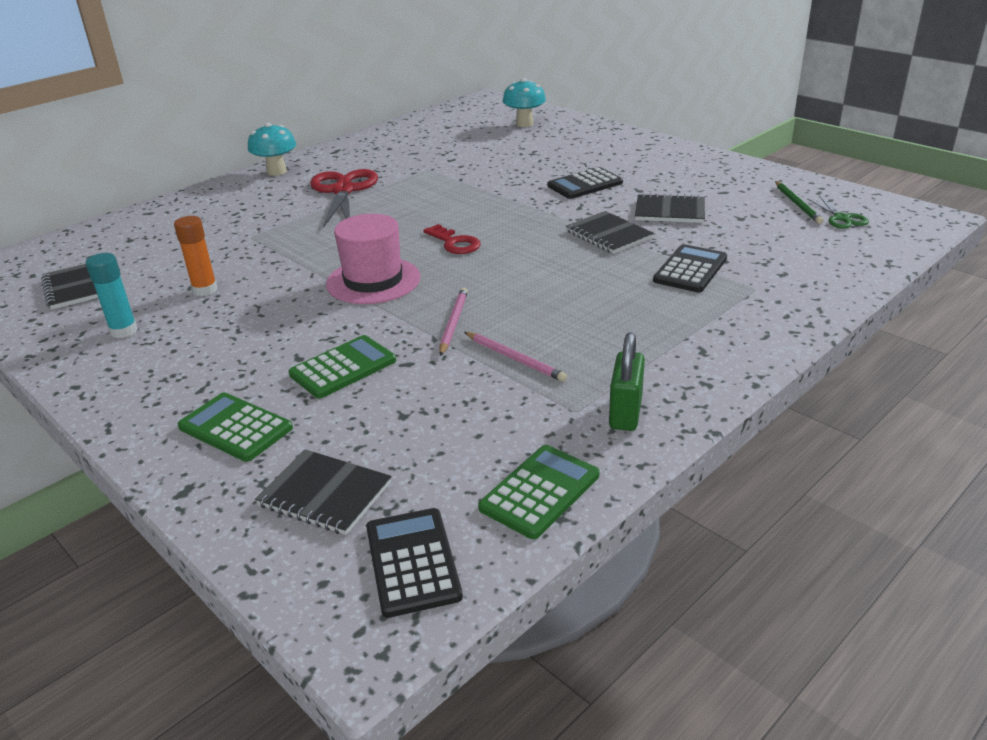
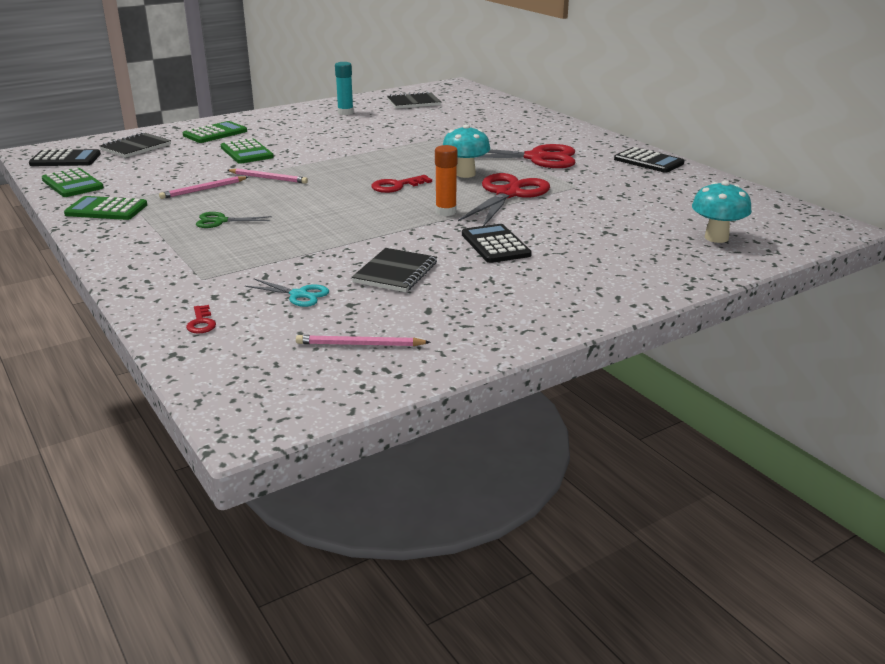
camera: 100 degrees right, 5 degrees down
(205, 290) = (382, 125): orange glue stick -> orange glue stick (446, 212)
(277, 172) = (595, 140): turquoise mushroom -> turquoise mushroom (465, 174)
(373, 281) = (354, 162): pink hat -> none
(459, 192) = (508, 194): none -> red scissors
(608, 235) = (363, 239): black notebook -> none
(625, 413) = (106, 209): green padlock -> green calculator
(690, 269) = (264, 259): black calculator -> black calculator (648, 161)
(745, 239) = (298, 295): none -> turquoise scissors
(797, 204) = (360, 344): green pencil -> pink pencil
(832, 266) = (201, 323): none -> red key
(841, 218) = (300, 361): green scissors -> green scissors (220, 221)

